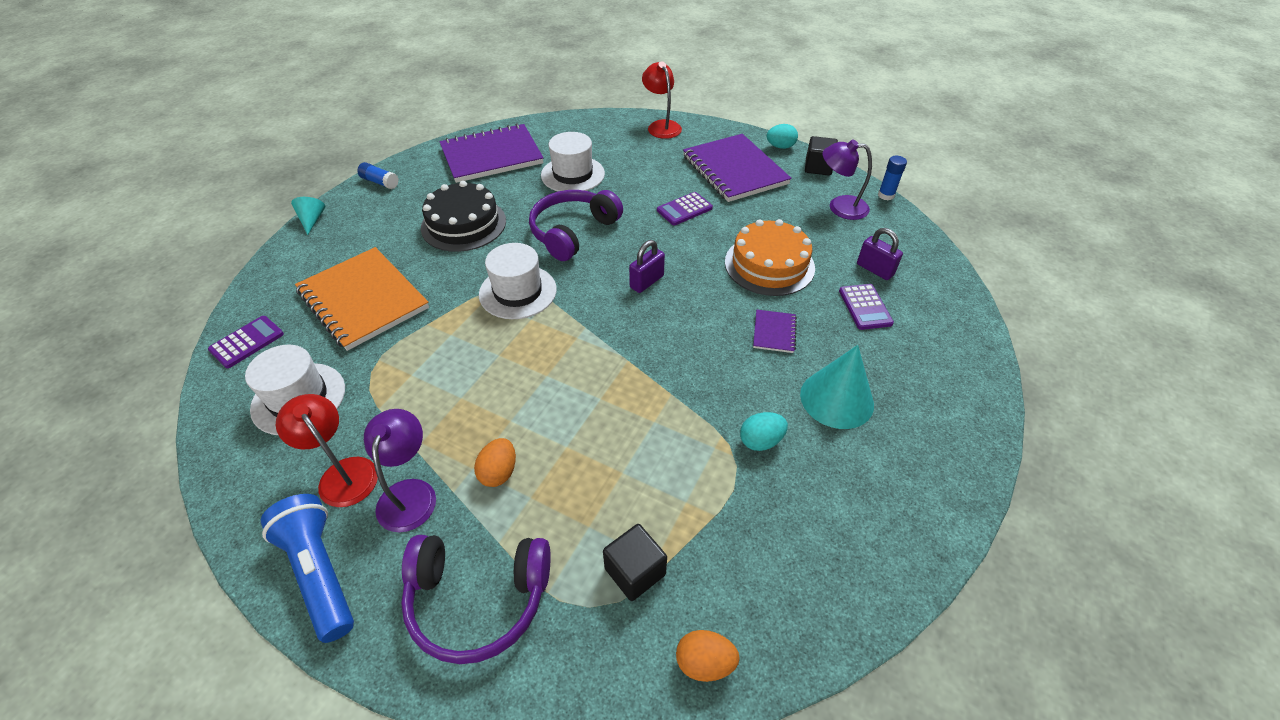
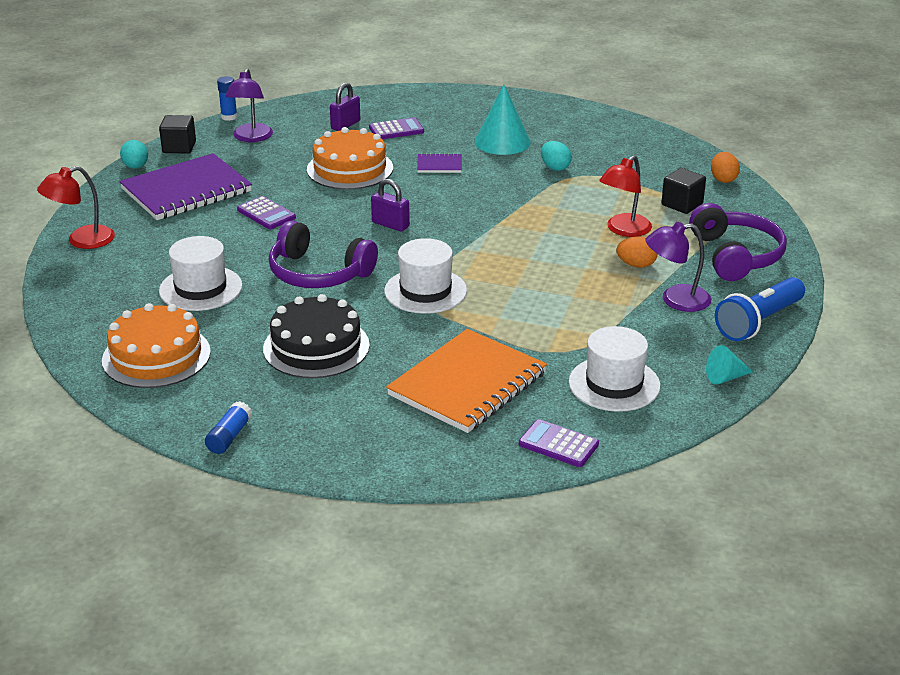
camera: 100 degrees left, 15 degrees down
(312, 220) = (328, 471): turquoise cone -> turquoise cone (725, 377)
(343, 473) = (676, 336): red lamp -> red lamp (623, 230)
(491, 156) = (156, 356): purple notebook -> orange cake

